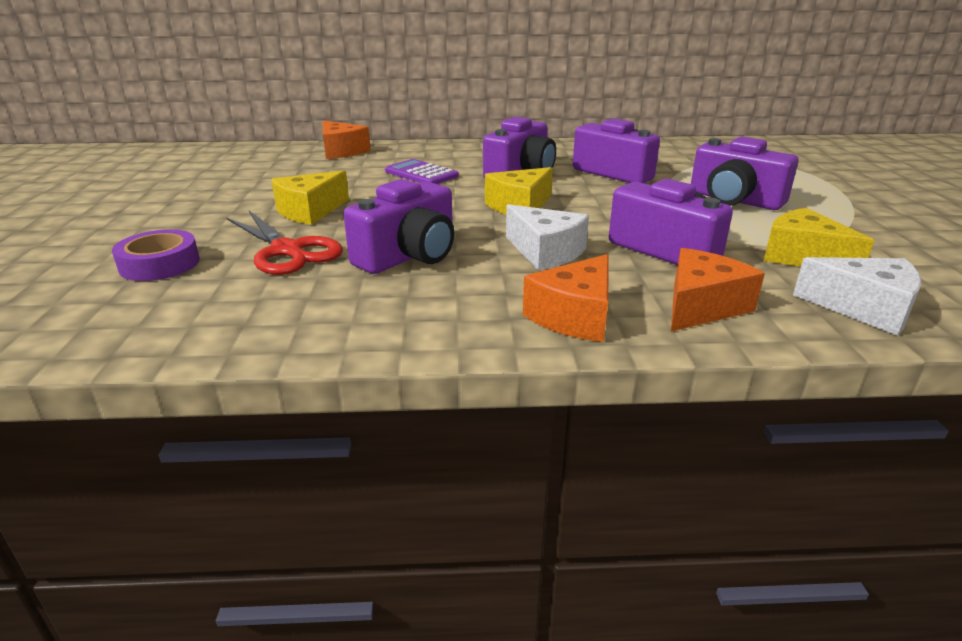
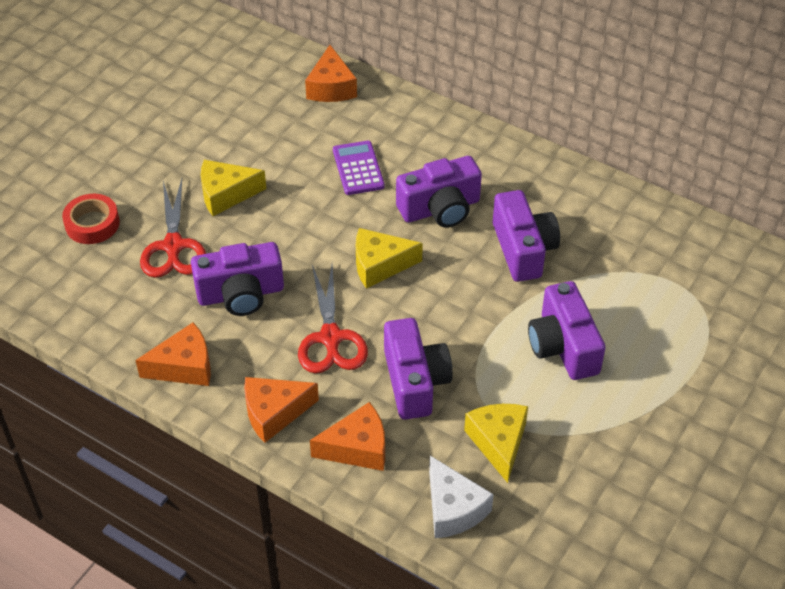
camera: 35 degrees right, 20 degrees up
(160, 264) = (92, 224): purple tape -> red tape
(414, 322) = (184, 366): none -> orange cheese
(545, 252) = (330, 338): white cheese -> red scissors

